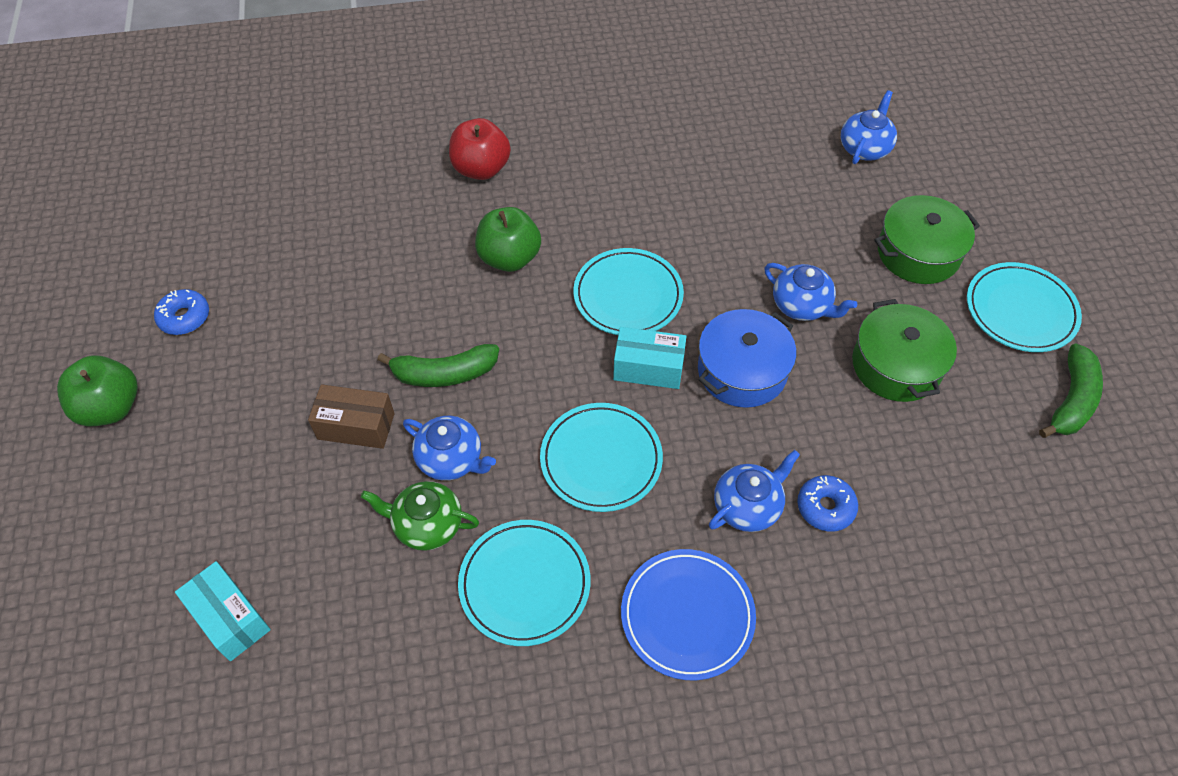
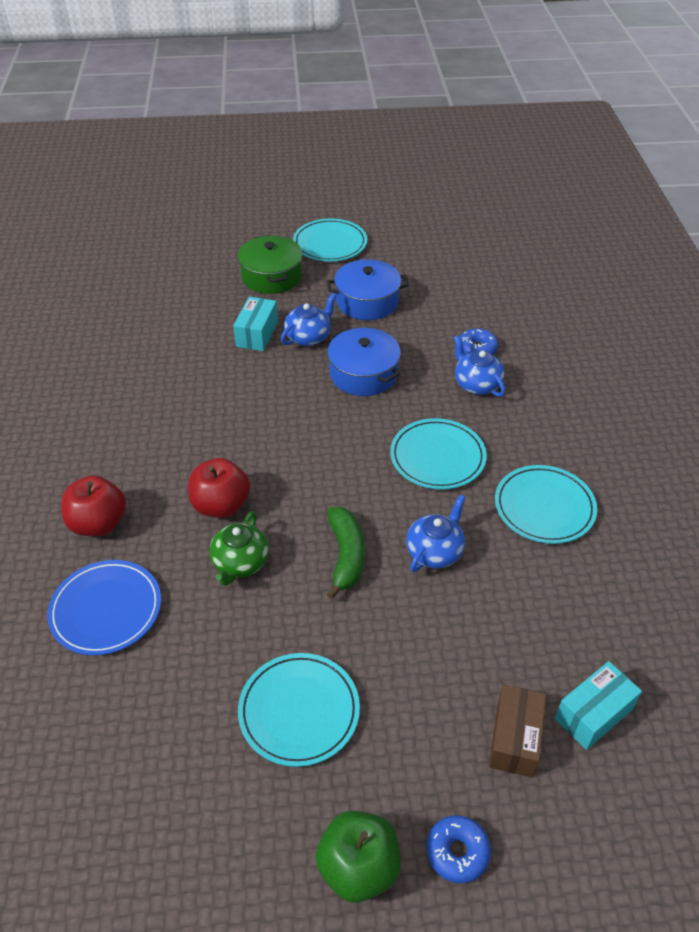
camera: 85 degrees left, 10 degrees down
(184, 317) = (240, 800): blue donut -> blue donut (457, 852)
(356, 426) = (397, 623): brown box -> brown box (514, 739)
(427, 525) = (497, 568): green teapot -> green teapot (240, 563)
(509, 258) = (221, 505): green apple -> red apple
(628, 295) = (280, 429): turquoise plate -> turquoise plate (299, 711)
(648, 368) = (355, 424): turquoise box -> turquoise box (257, 334)
(687, 615) = (560, 422): blue plate -> blue plate (106, 610)
(864, 148) = (161, 284): blue teapot -> none
(896, 365) = (367, 302): green pot -> blue pot
(1071, 400) = (401, 239): green banana -> none

